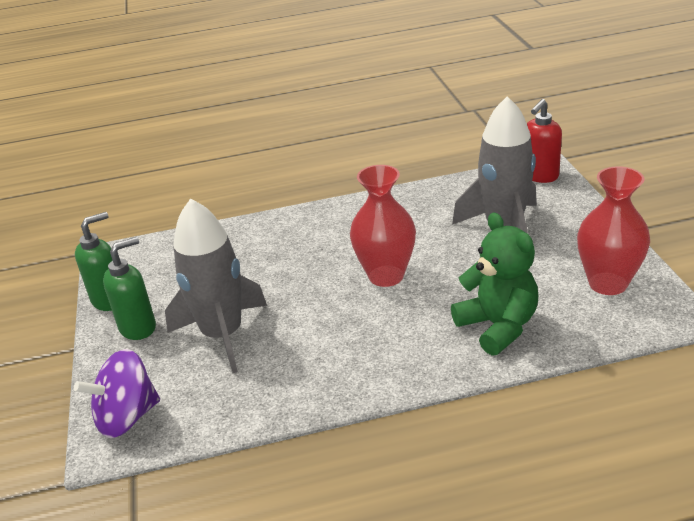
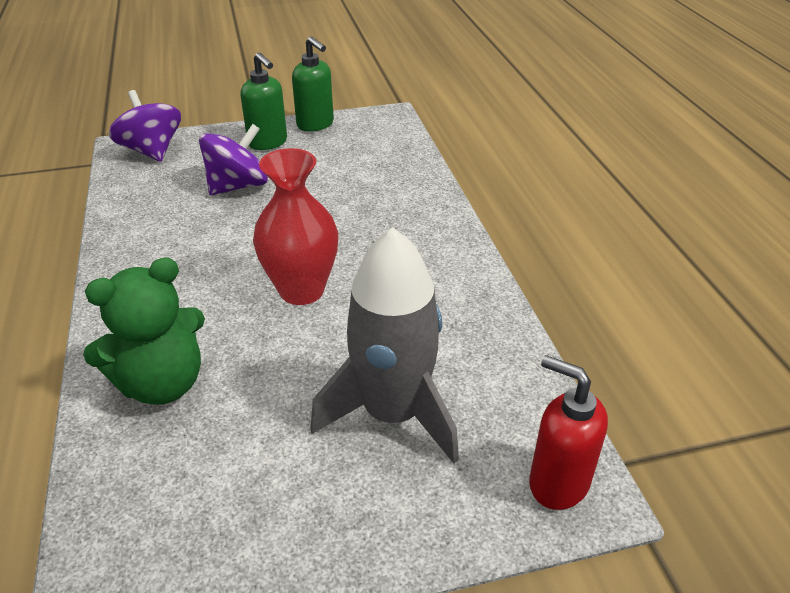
camera: 85 degrees right, 5 degrees up
(222, 335) = (238, 186): grey rocket -> purple spinning top
(607, 283) = (208, 525): red vase -> none

